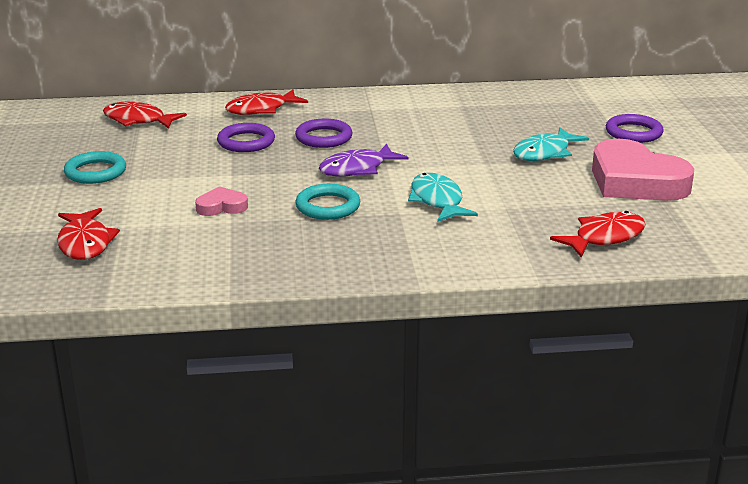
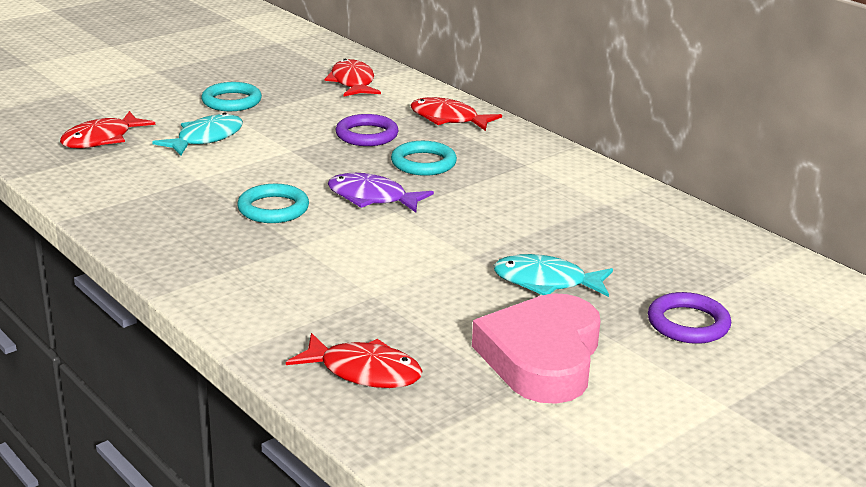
camera: 55 degrees right, 0 degrees up
(221, 206) = (222, 166): pink heart -> none
(324, 137) = (423, 163): purple ring -> turquoise ring
(437, 201) = (347, 256): turquoise fish -> turquoise fish (206, 138)

